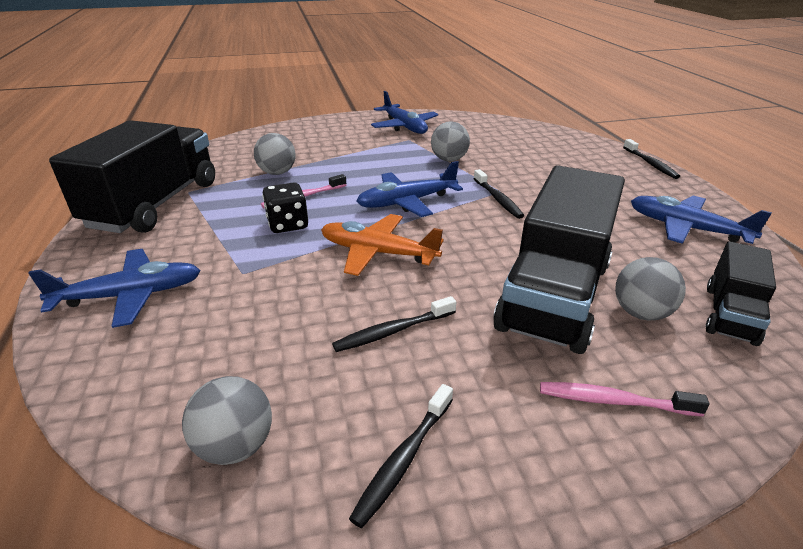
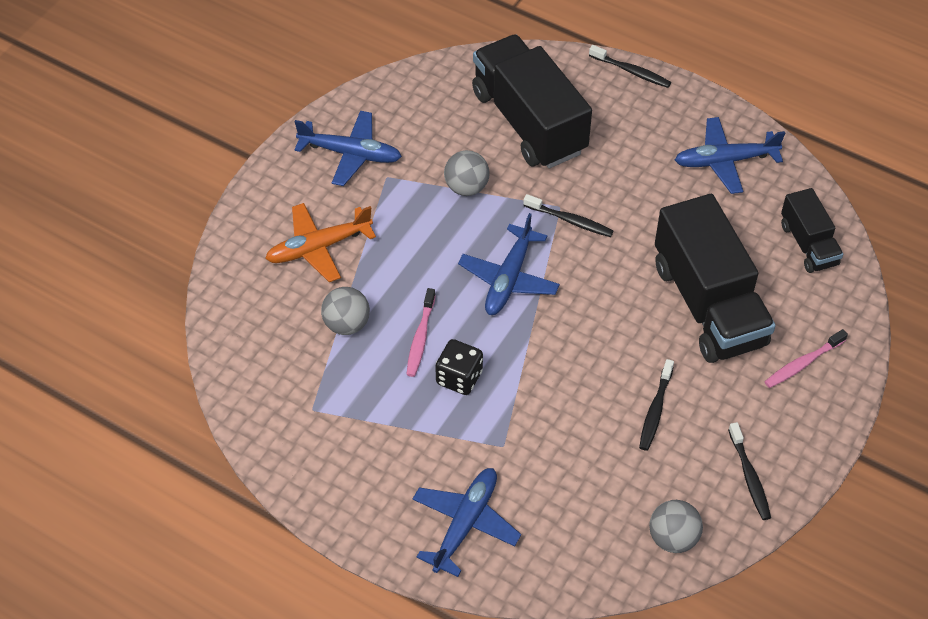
camera: 45 degrees left, 20 degrees up
(155, 204) = (315, 445): black truck -> black truck (528, 122)
(378, 253) = (563, 353): orange plane -> orange plane (319, 247)
(640, 313) = (765, 282): grey ball -> none

